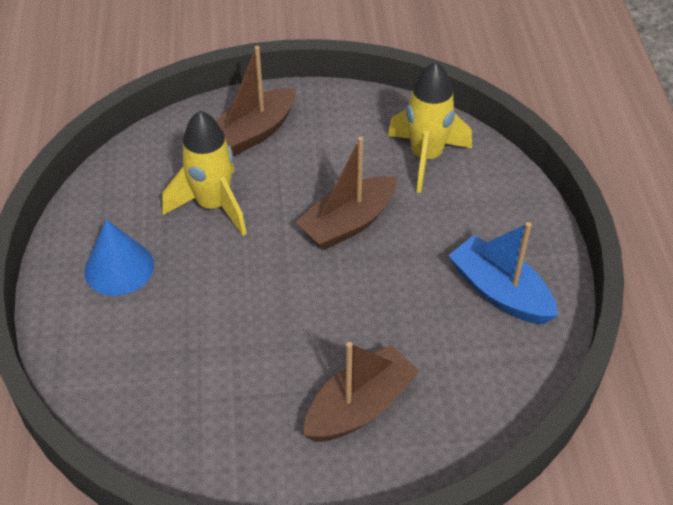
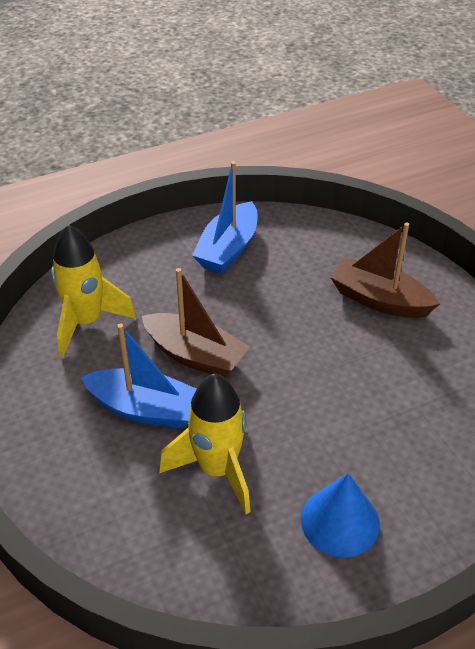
camera: 110 degrees left, 5 degrees down
(253, 133) = (91, 472): brown boat -> none
(301, 175) = (145, 409): none -> blue boat

